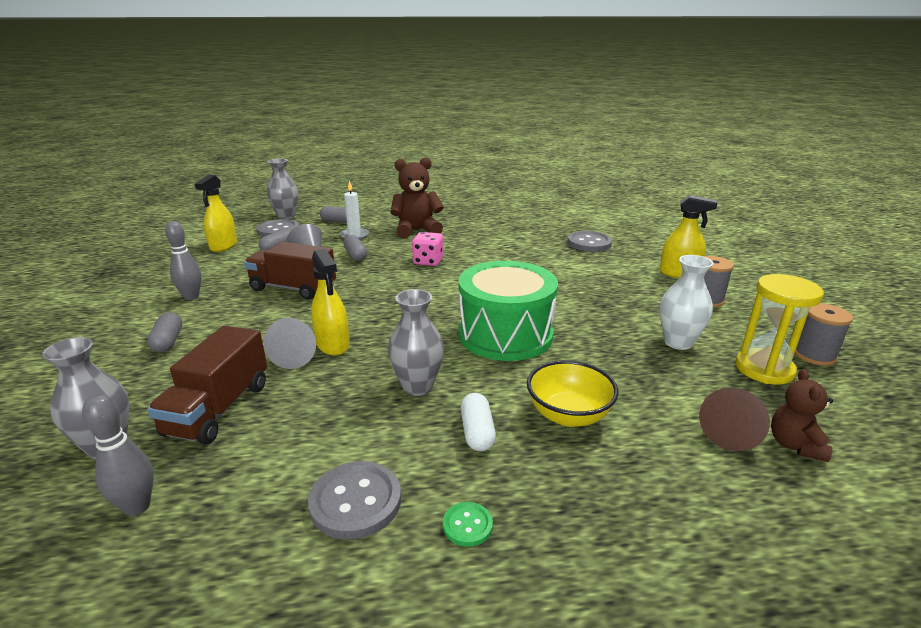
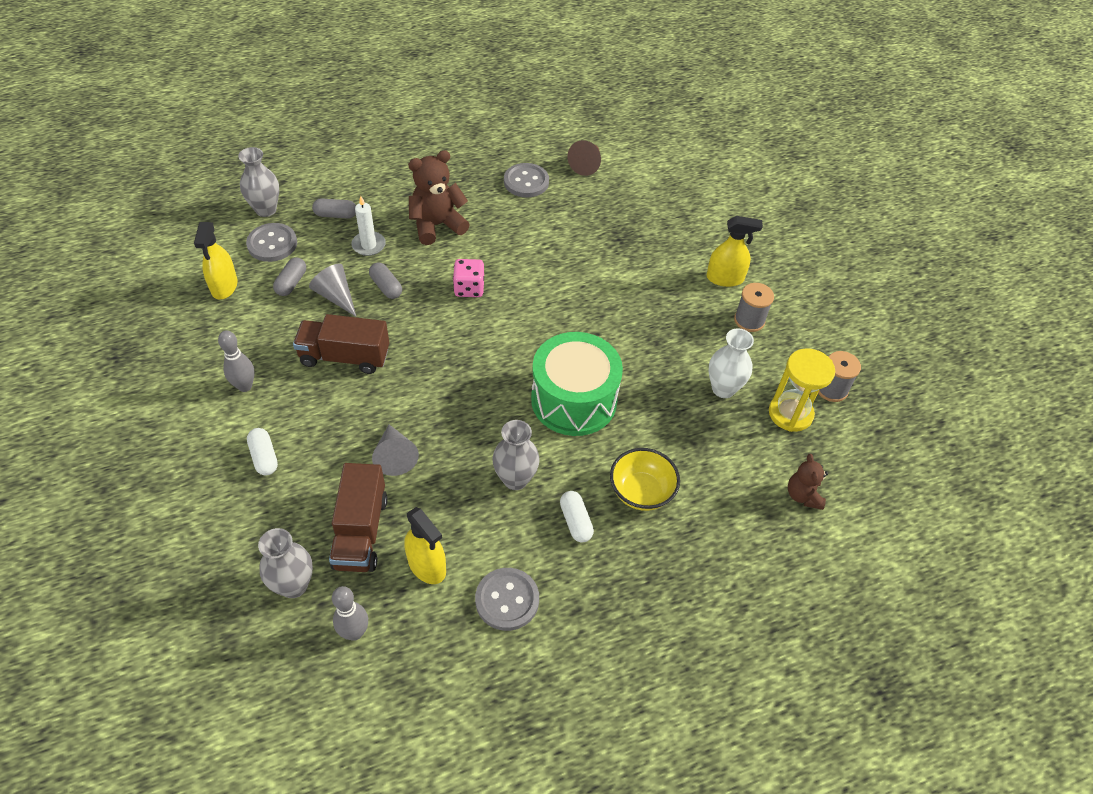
camera: 15 degrees left, 25 degrees up
(168, 341) = (264, 457): grey capsule -> white capsule
(333, 344) = (422, 437): yellow spray bottle -> yellow spray bottle (427, 565)
(467, 525) = (588, 605): green button -> none
(589, 243) = (632, 230): grey button -> grey button (526, 182)
(731, 431) = (760, 489): brown cone -> brown cone (586, 164)

